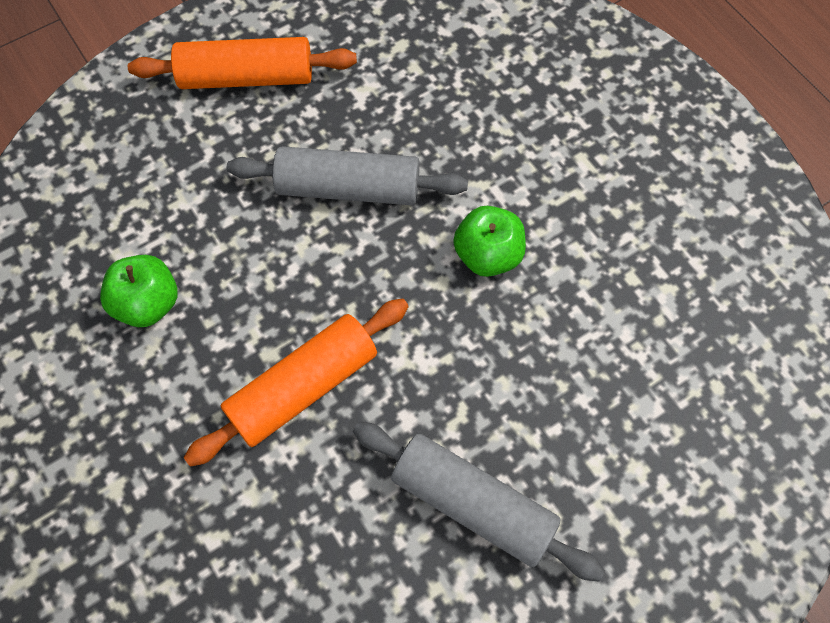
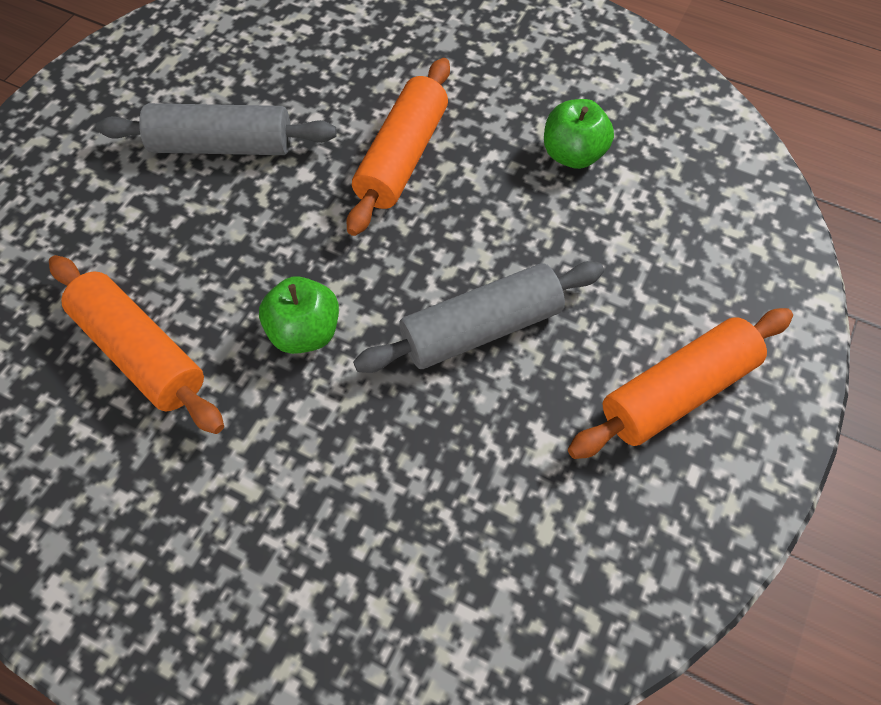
camera: 150 degrees right, 5 degrees down
(630, 306) = (141, 352): none -> orange rolling pin

